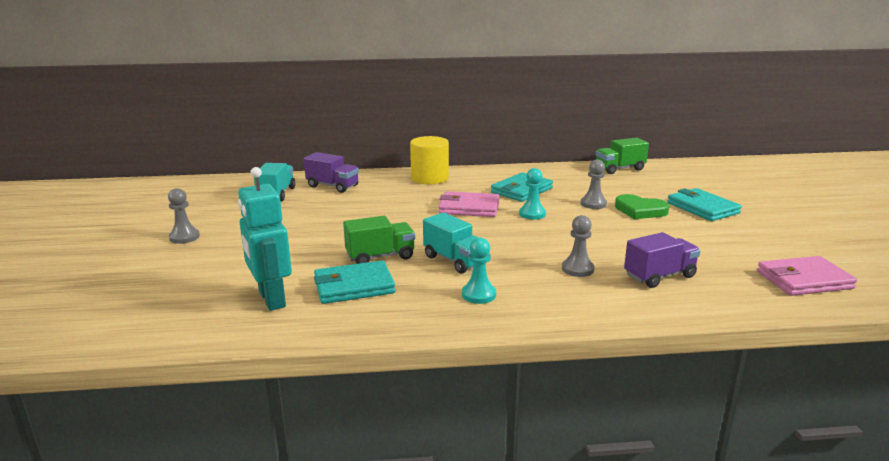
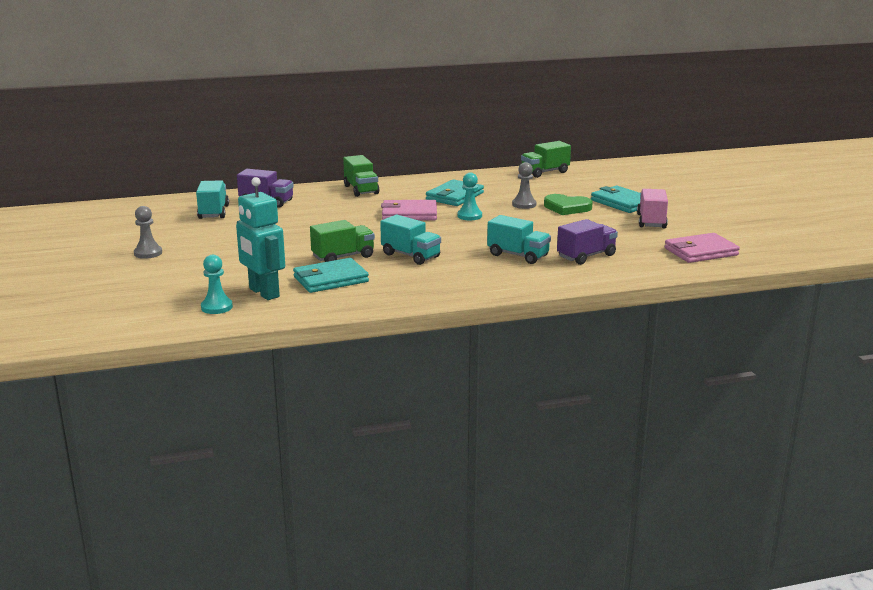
camera: 10 degrees left, 0 degrees up
(429, 178) = (361, 190): yellow cylinder -> green truck
(478, 295) = (439, 278): turquoise pawn -> turquoise pawn (217, 307)
(577, 269) = (518, 255): grey pawn -> turquoise truck
(737, 233) = (651, 221): none -> pink truck

